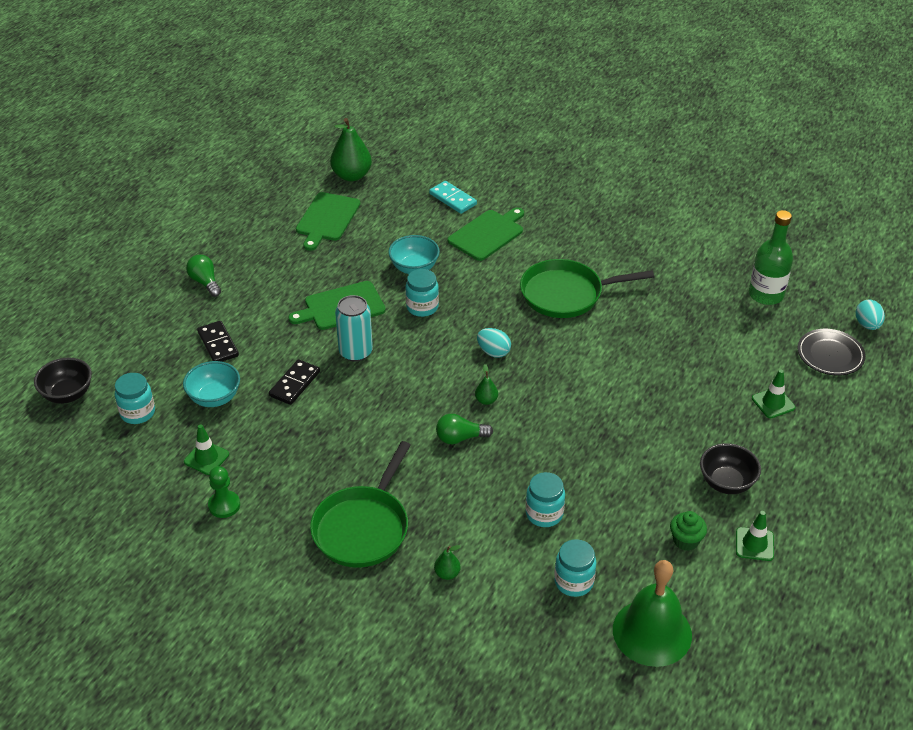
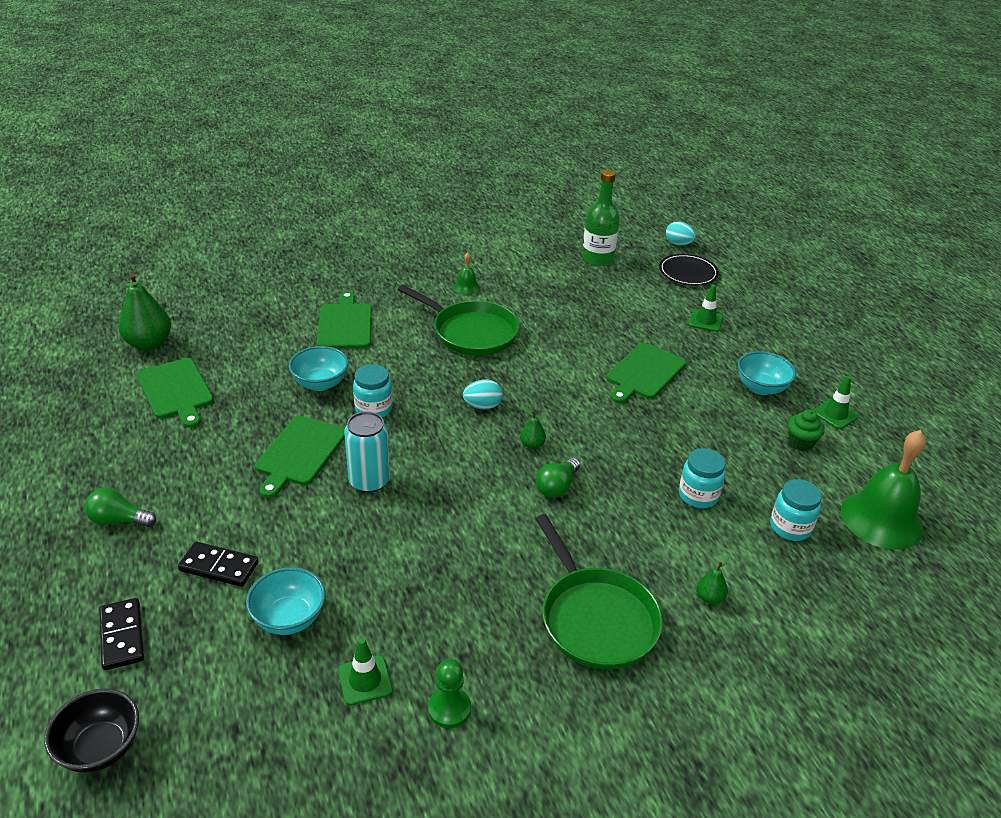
camera: 50 degrees left, 5 degrees down
(137, 413) = (222, 698): turquoise jar -> none
(295, 384) = (353, 547): black domino -> black domino (122, 636)
(453, 199) = (275, 314): turquoise domino -> none
(566, 294) = (471, 332): green pan -> green pan turned 90 degrees counterclockwise
(616, 256) = (466, 287): none -> green bell
(649, 408) = (644, 373): none -> green cutting board
(726, 483) = (761, 388): black bowl -> turquoise bowl

